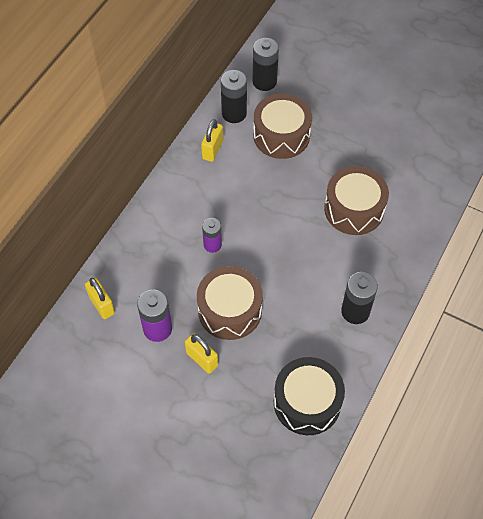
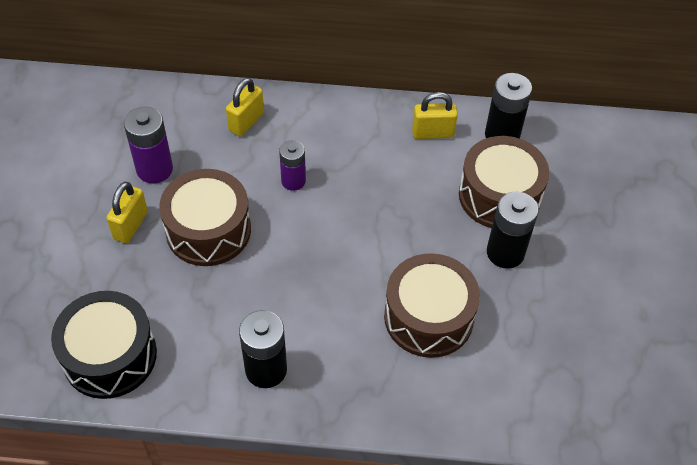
camera: 65 degrees right, 5 degrees down
(102, 305) = (165, 109): yellow padlock -> yellow padlock (246, 122)
(264, 82) = (574, 149): black battery -> black battery (505, 253)

